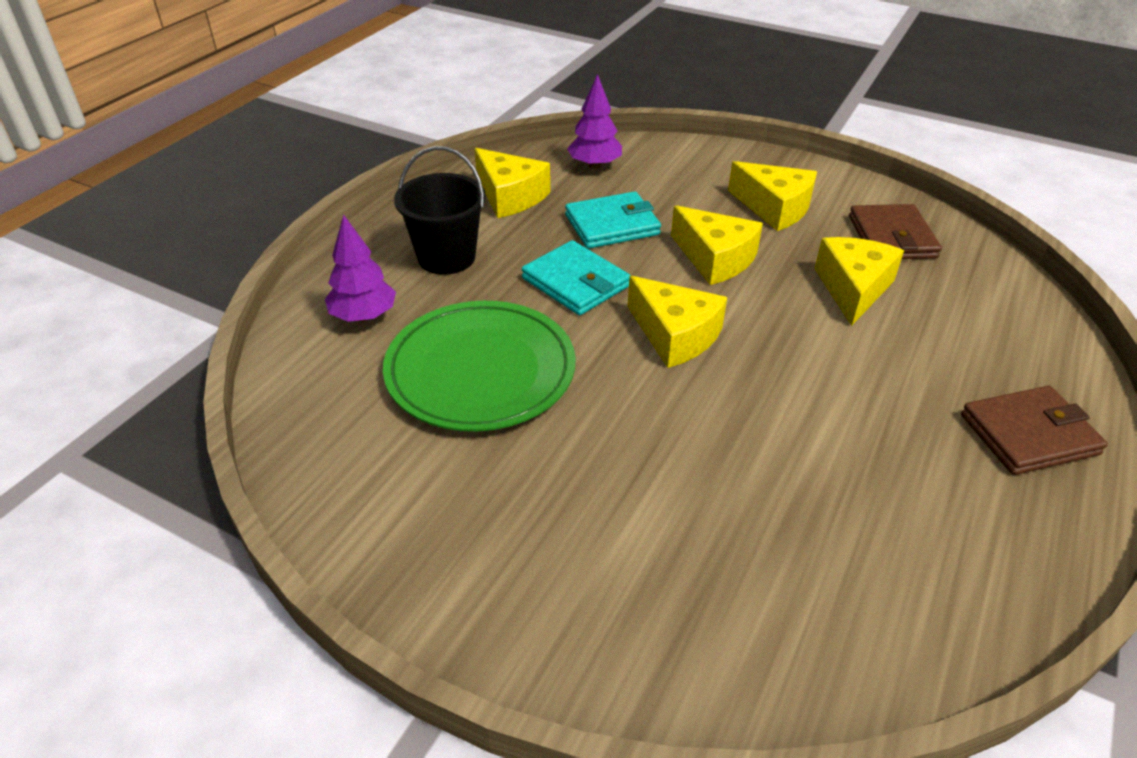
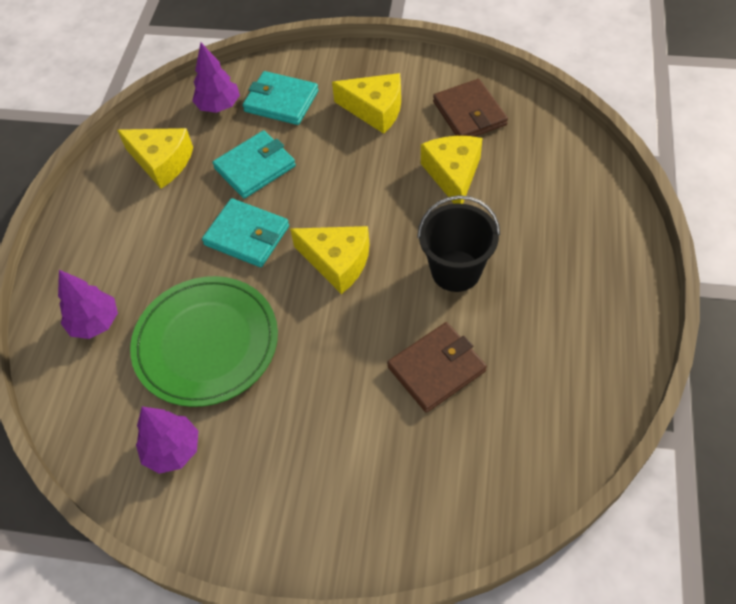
camera: 15 degrees left, 15 degrees up
(387, 467) = (172, 450): none -> purple tree
(446, 257) = (136, 243): black bucket -> black bucket (456, 271)
(666, 176) = (281, 101): none -> turquoise wallet
(715, 258) = (345, 177): yellow cheese -> none
(1028, 434) = (595, 268): brown wallet -> brown wallet (436, 369)

